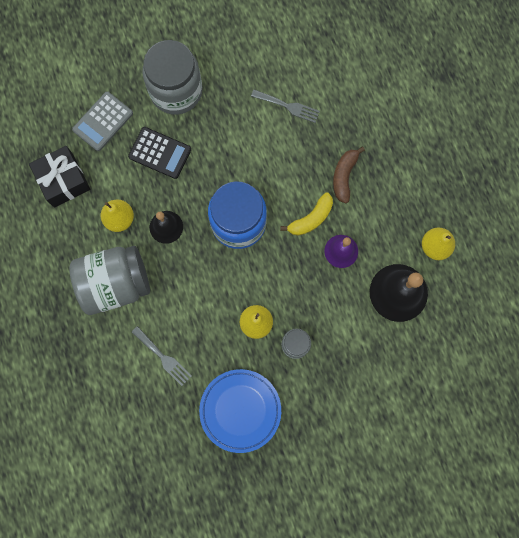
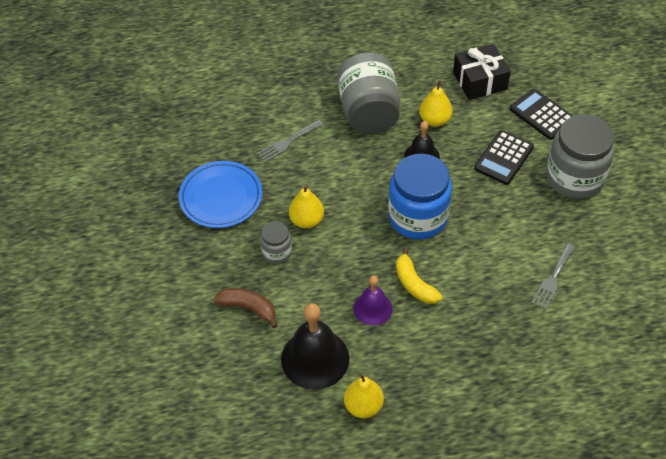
camera: 100 degrees right, 25 degrees down
(103, 121) = (542, 115): grey calculator -> black calculator
(344, 176) = (462, 323): brown banana -> brown banana (248, 308)

